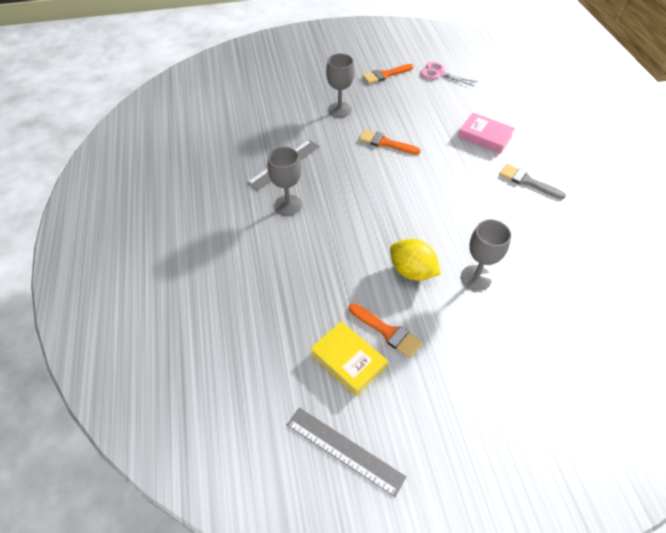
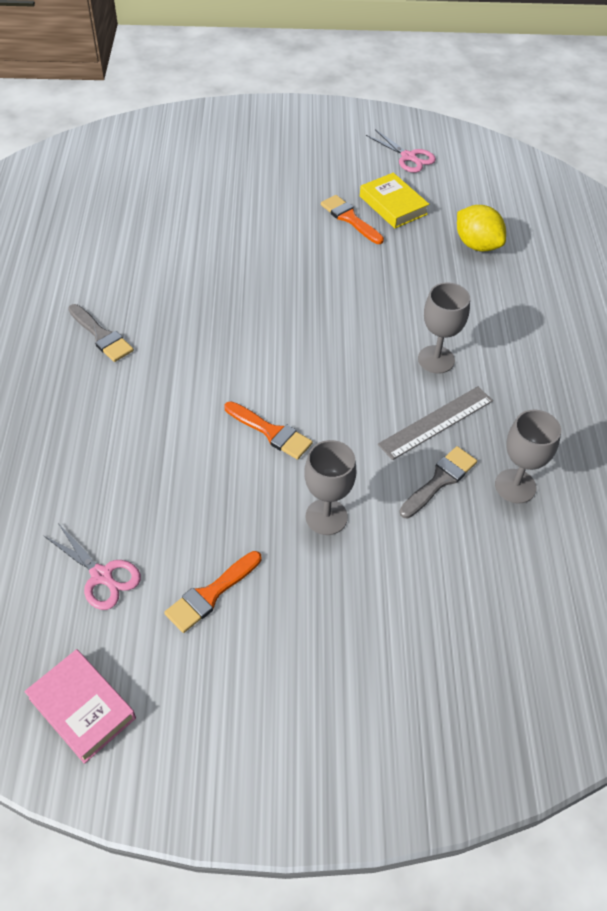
camera: 170 degrees left, 0 degrees up
(279, 134) = (440, 480): none -> grey brush
(344, 450) = (409, 157): grey ruler -> pink scissors
(385, 75) = (210, 594): orange brush -> orange brush turned 150 degrees clockwise
(412, 271) = (304, 262): yellow lemon -> yellow lemon (477, 245)
(476, 278) = (238, 245): grey goblet -> grey goblet (515, 486)
(485, 136) = (110, 416): pink book -> pink book (82, 708)

